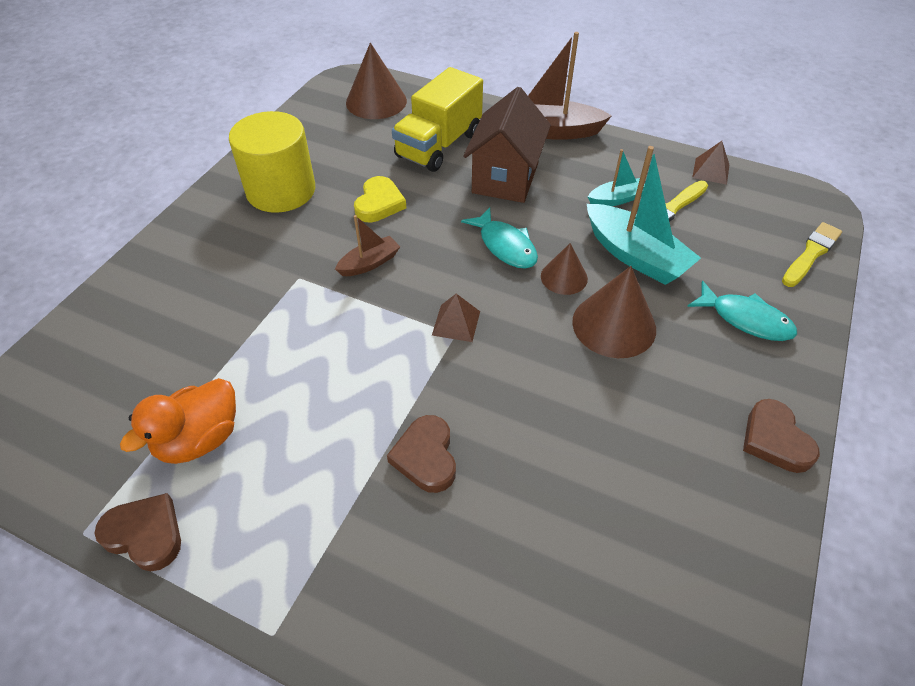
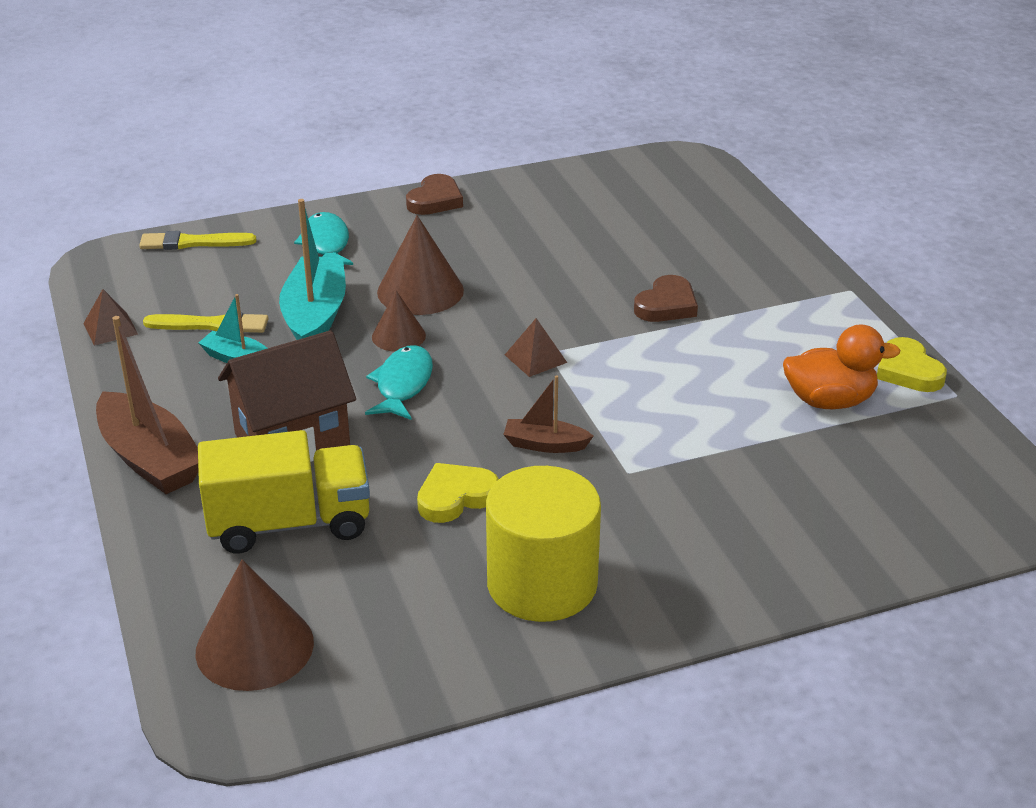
camera: 135 degrees left, 15 degrees down
(145, 534) = (908, 371): brown heart -> yellow heart

